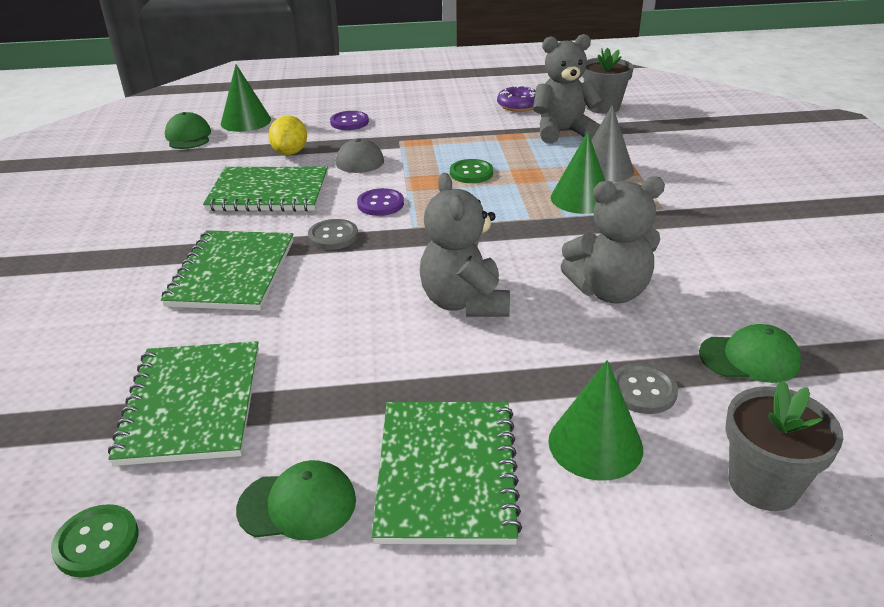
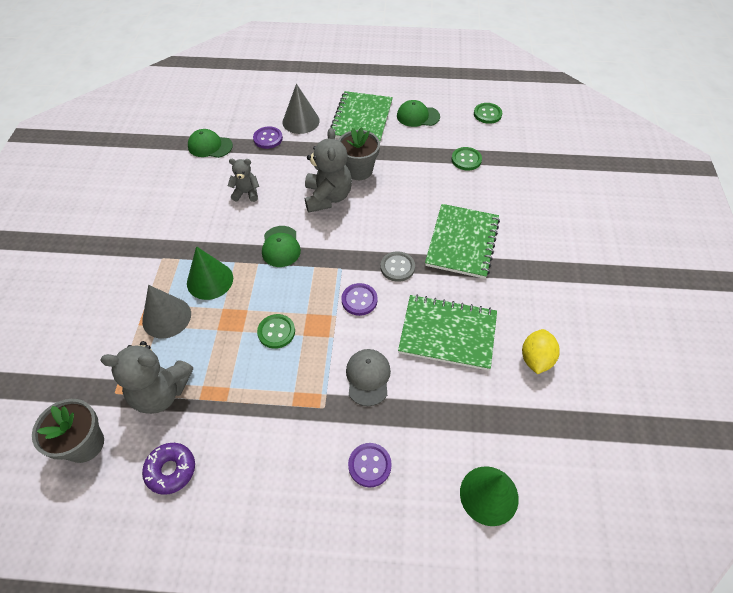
camera: 170 degrees left, 20 degrees up
(188, 136) = (547, 465): green cap -> green cap (281, 246)
(192, 404) = (466, 160): green notebook -> green button
(290, 152) = (433, 403): yellow lemon -> yellow lemon (536, 359)
(595, 444) = (301, 121): green cone -> grey cone
(609, 291) = (246, 193): grey teddy bear -> grey teddy bear, size x0.56
(642, 391) = (268, 138): grey button -> purple button
(763, 484) = (250, 101): grey flower pot -> grey flower pot (359, 170)

